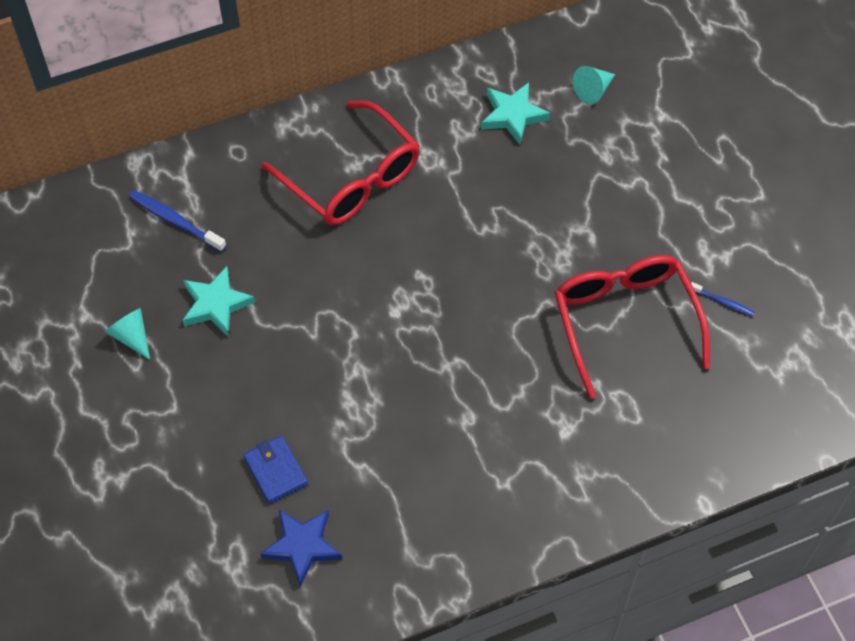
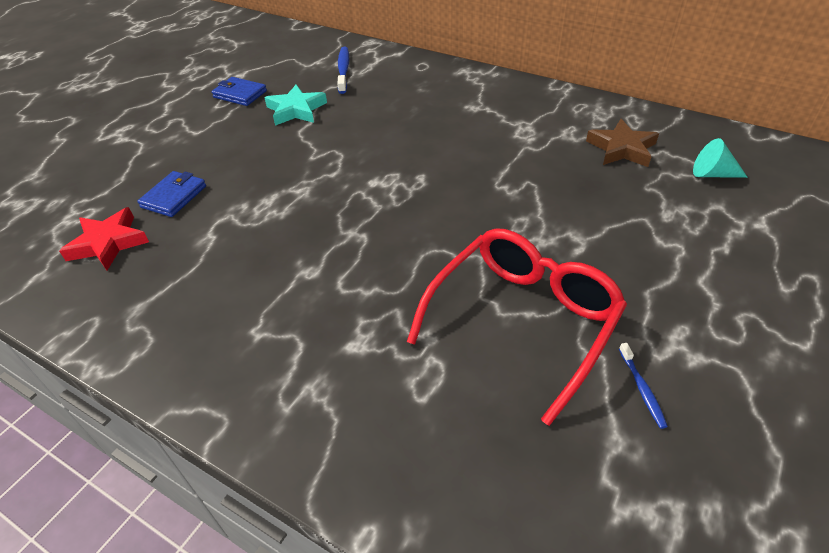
camera: 55 degrees right, 15 degrees down
(131, 336) = (240, 94): turquoise cone -> blue wallet
(302, 546) = (108, 243): blue star -> red star
(351, 178) = (462, 111): red glasses -> none
(513, 115) = (622, 149): turquoise star -> brown star

